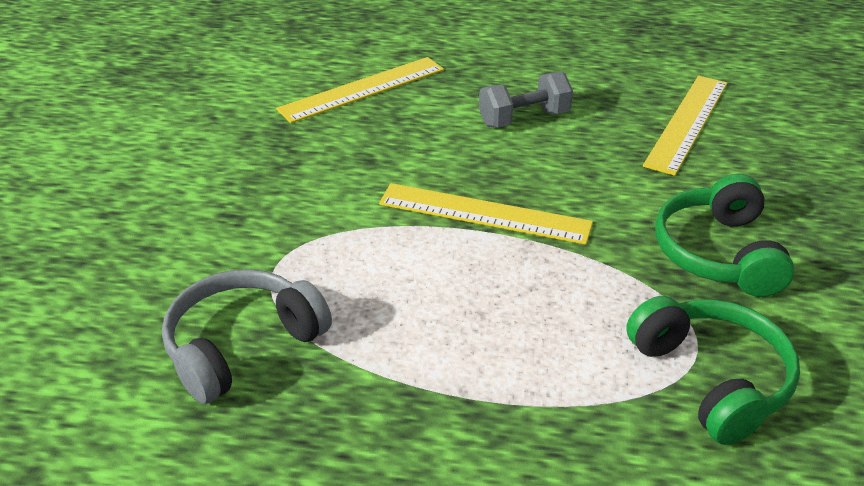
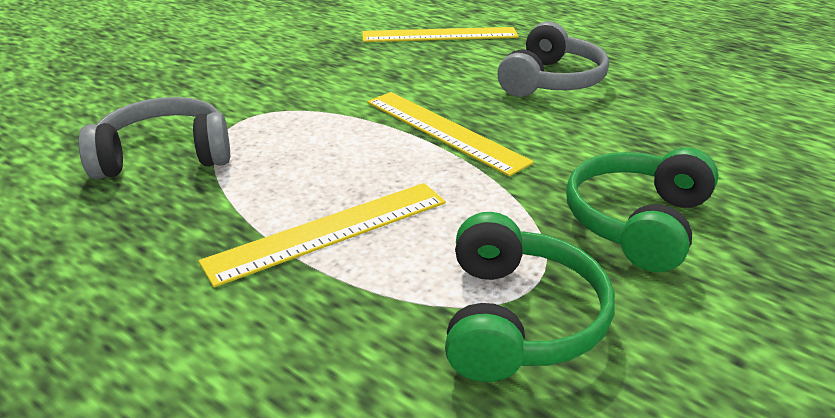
camera: 30 degrees right, 5 degrees down
(524, 119) = (551, 81): grey dumbbell -> grey headphones
(687, 123) = (710, 119): yellow ruler -> yellow ruler (329, 231)

